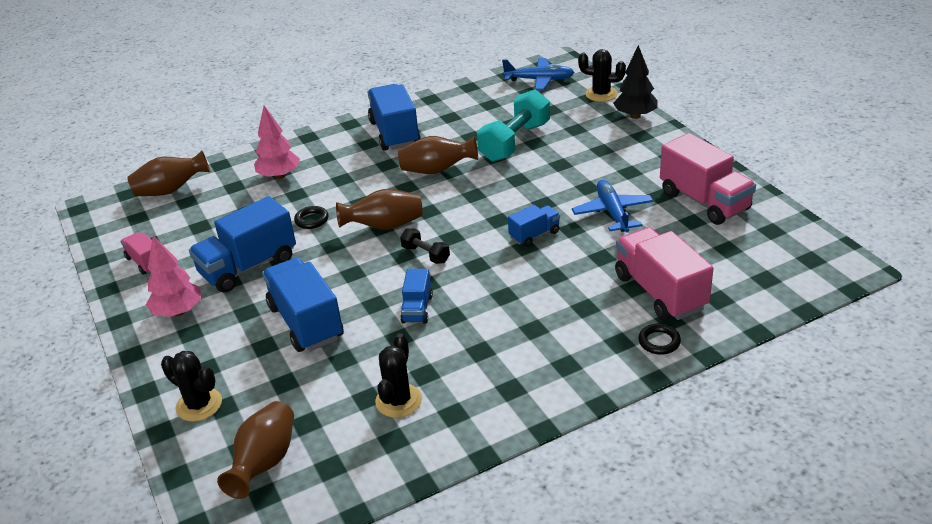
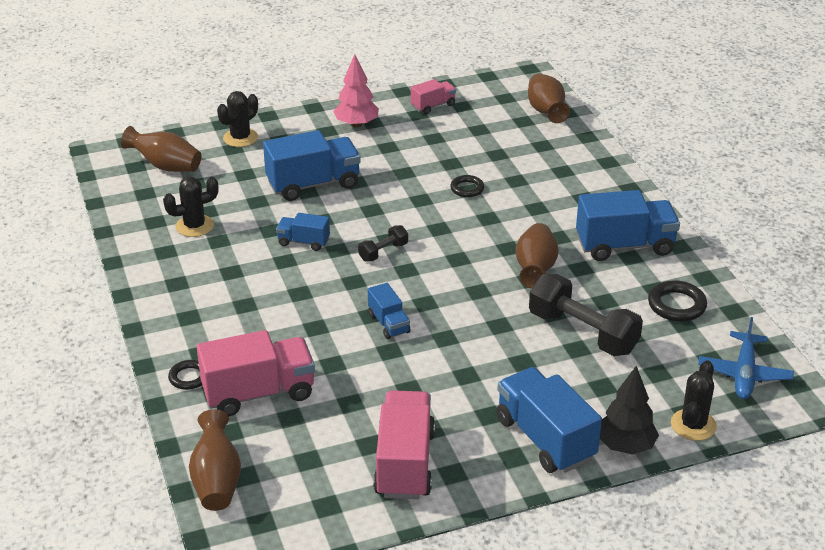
camera: 95 degrees right, 0 degrees up
(248, 267) = (405, 155): blue truck -> blue truck (545, 439)
(279, 176) = (554, 170): pink tree -> none
(384, 226) = (440, 230): brown vase -> brown vase (217, 480)
(398, 401) = (194, 226): black cactus -> black cactus turned 45 degrees counterclockwise
(469, 107) = (676, 305): none -> black ring
(515, 142) = (582, 332): turquoise dumbbell -> black dumbbell
(612, 213) = (408, 385): blue plane -> none
(704, 201) = (404, 463): pink truck -> pink truck turned 120 degrees clockwise

